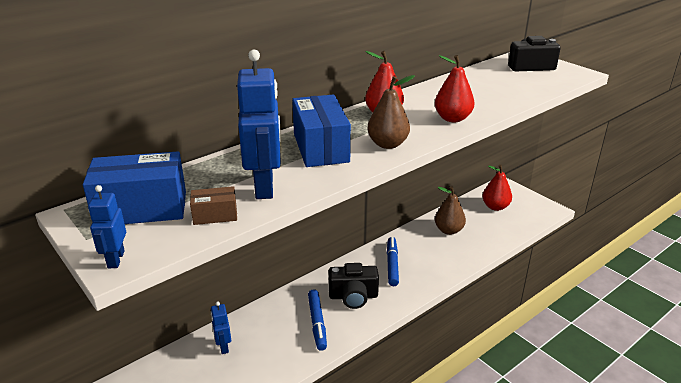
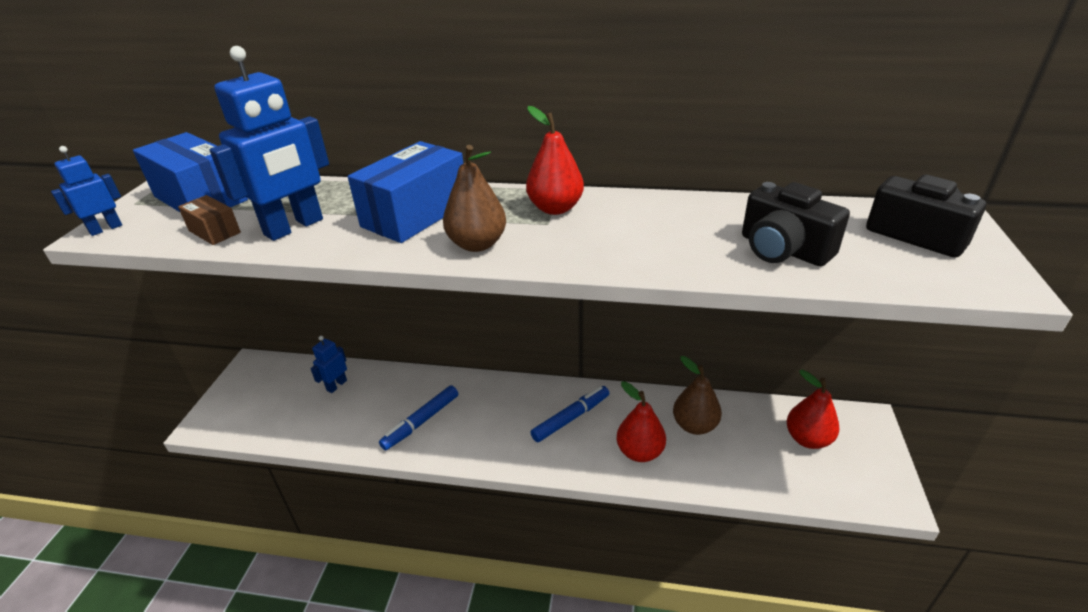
camera: 50 degrees right, 5 degrees up
(353, 296) = (486, 421): black camera -> black camera (783, 249)
(452, 118) = (617, 252): red pear -> red pear (639, 452)

